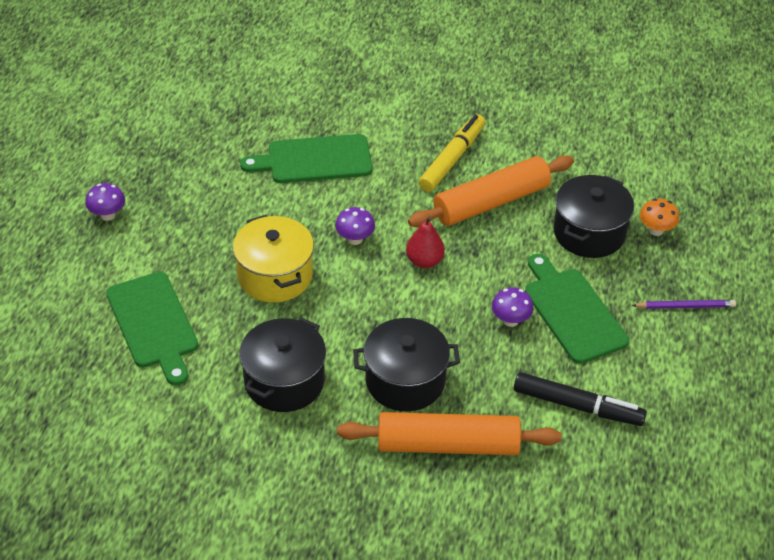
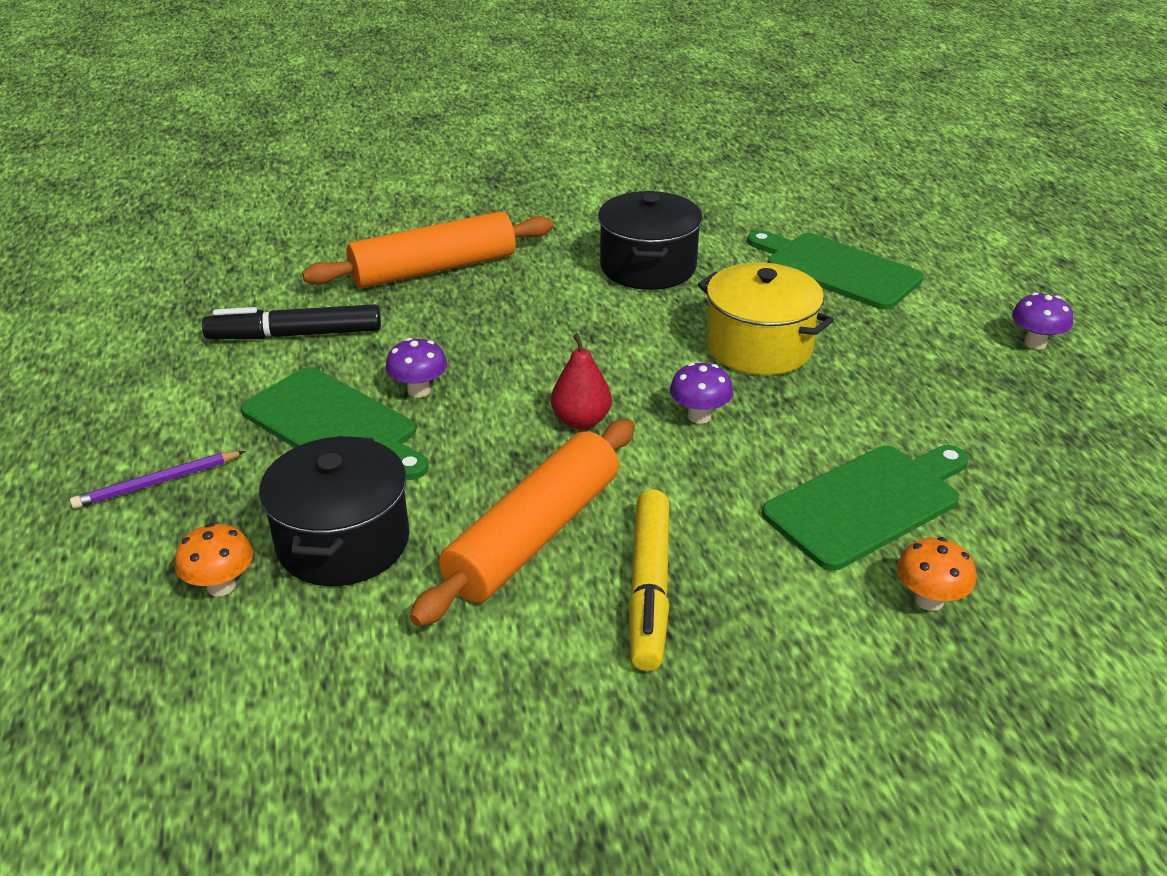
camera: 155 degrees right, 10 degrees down
(333, 112) = (929, 600): none -> orange mushroom
(405, 381) = (516, 301): black pot -> none

